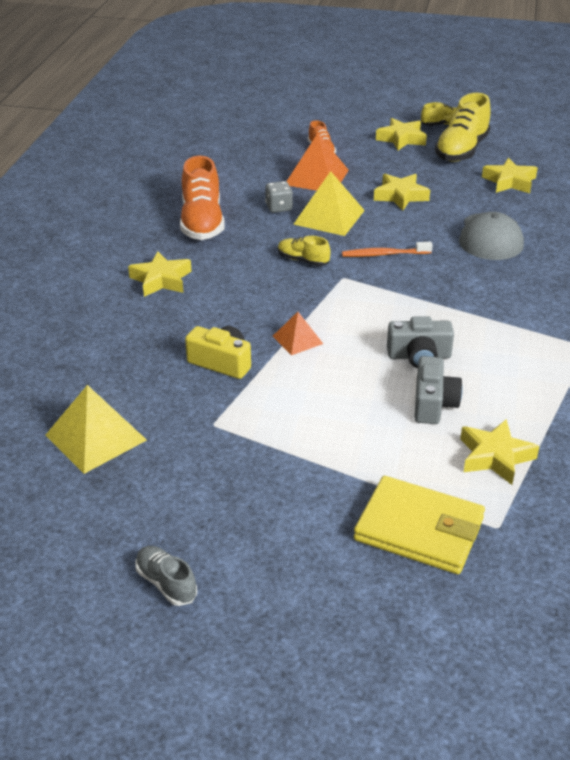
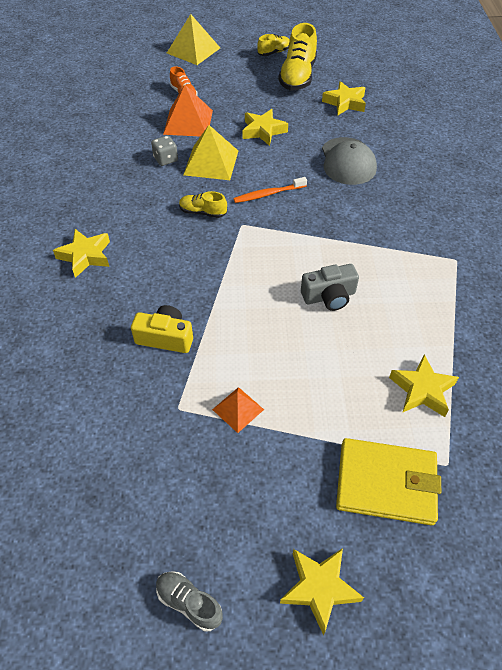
camera: 15 degrees left, 15 degrees up
(96, 437) = (76, 447): yellow pyramid -> yellow pyramid (193, 50)
(202, 222) = (104, 186): orange shoe -> none
(297, 339) = (223, 299): orange pyramid -> orange pyramid (238, 409)
(401, 139) = (246, 72): yellow star -> yellow star (319, 588)
(433, 403) = (356, 344): grey camera -> none

